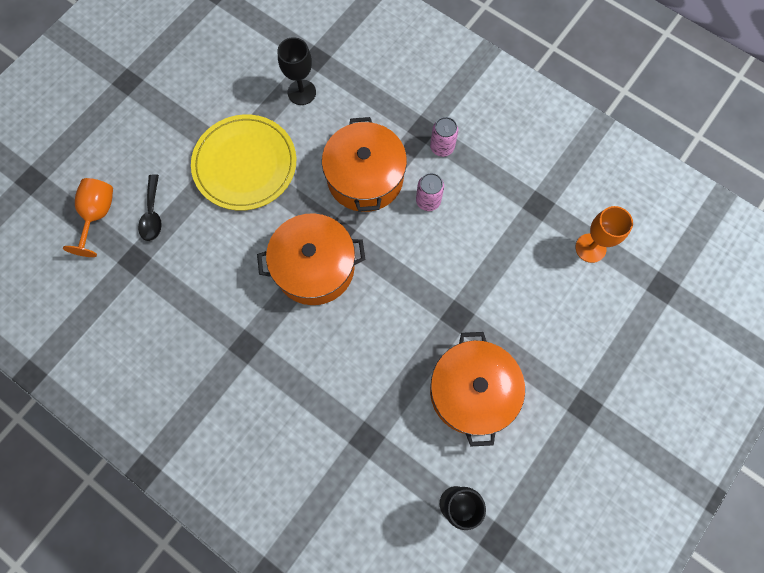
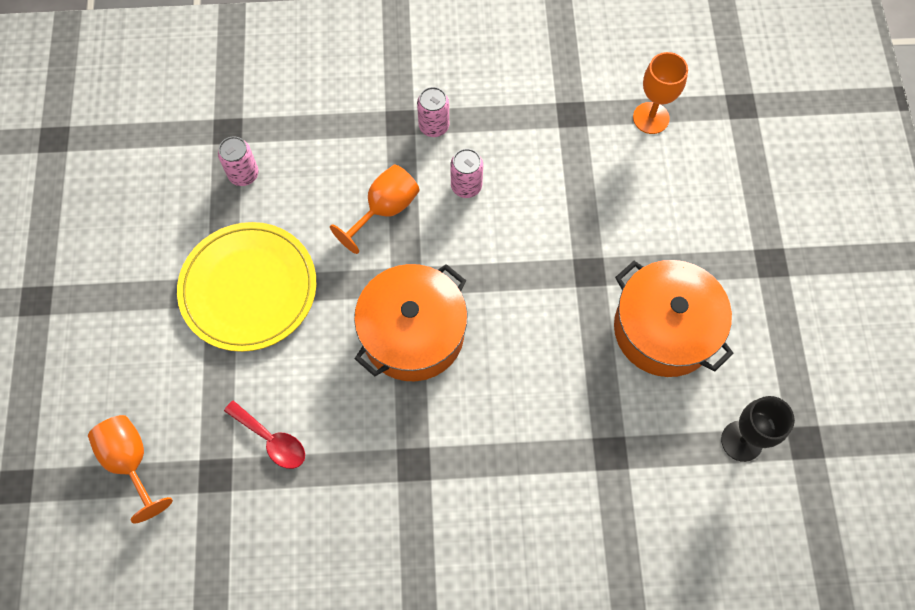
camera: 40 degrees left, 5 degrees down
(152, 214) = (193, 413): black spoon -> none
(180, 265) = (271, 440): none -> red spoon
(301, 92) = (243, 174): black goblet -> pink can
(365, 177) = (385, 209): orange pot -> orange goblet

